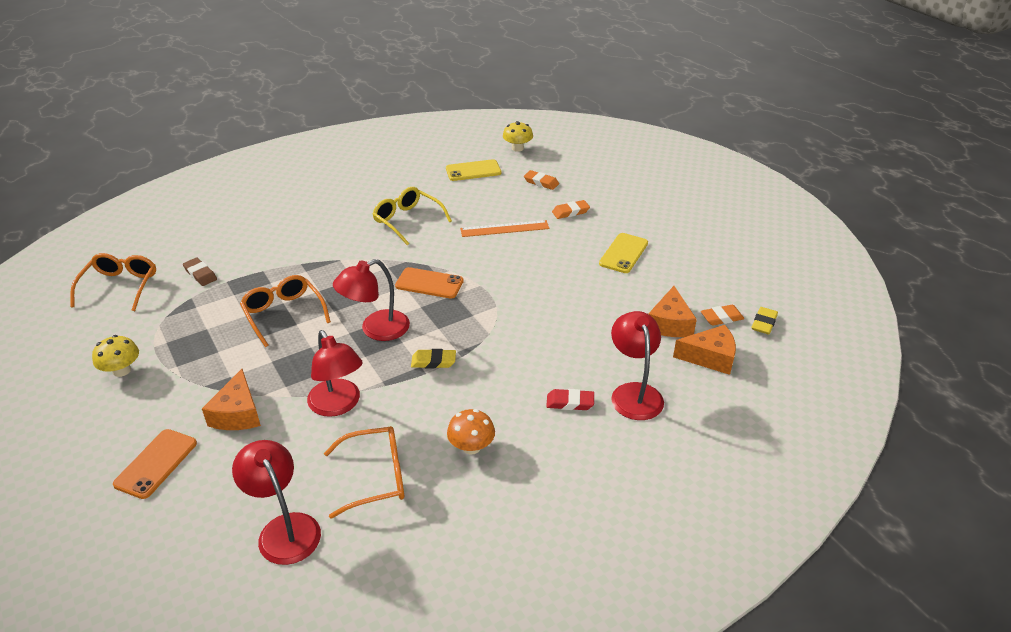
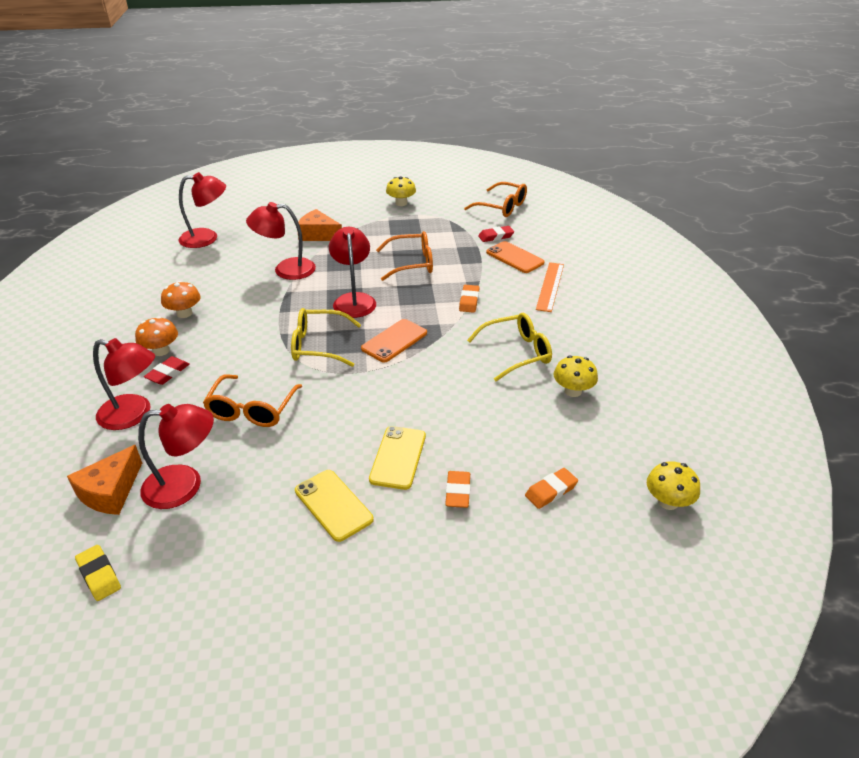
camera: 115 degrees right, 0 degrees up
(156, 463) = (303, 208): orange phone -> orange phone (514, 257)
(200, 274) = (496, 236): brown eraser -> red eraser
(375, 477) = (206, 272): orange glasses -> orange glasses (252, 409)
(433, 361) = (288, 318): yellow eraser -> none
(439, 190) = (573, 391): none -> yellow mushroom
(464, 324) = (319, 345): none -> yellow glasses
(473, 171) = (612, 434): yellow phone -> yellow phone (398, 457)
(504, 229) = (456, 419): orange ruler -> orange ruler (550, 286)
(543, 427) = (161, 351): none -> orange mushroom
(670, 323) = (185, 485): orange cheese -> red lamp
(721, 318) = (147, 538): orange eraser -> orange eraser (469, 301)

